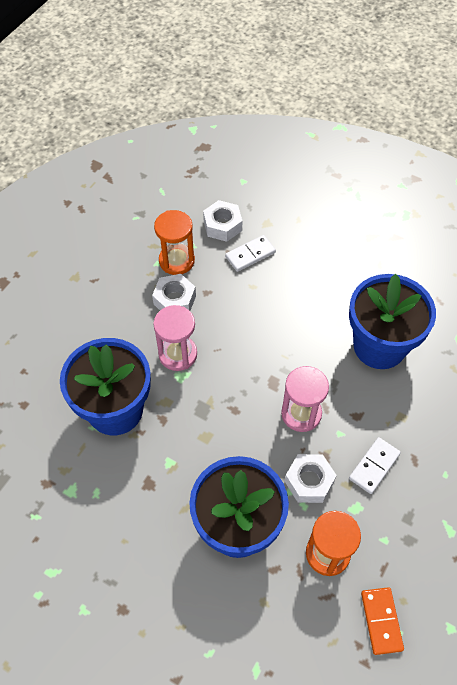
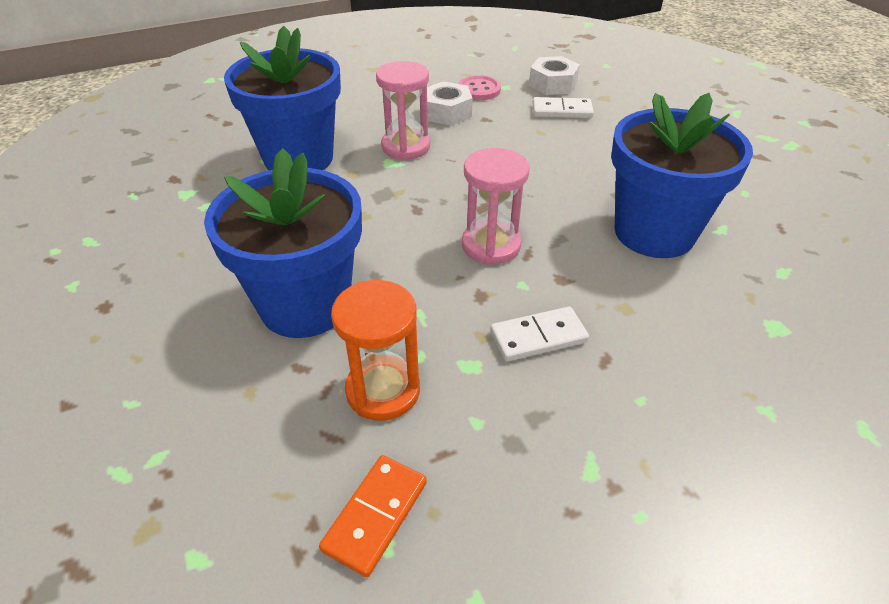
camera: 35 degrees right, 15 degrees down
(176, 261) = (479, 90): orange hourglass -> pink button
(309, 481) = (436, 308): white nut -> none

